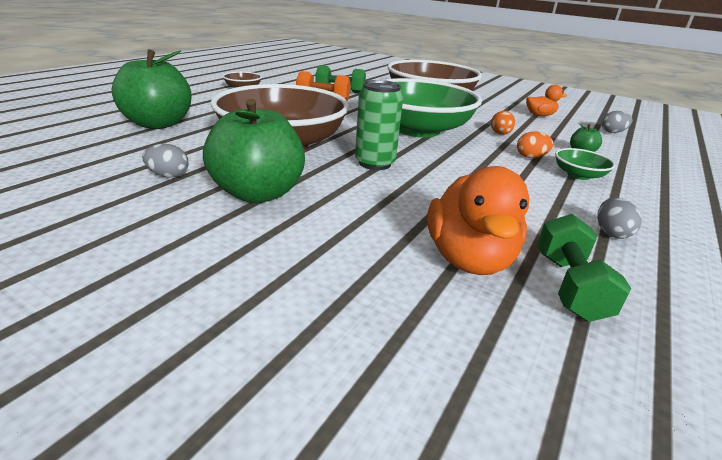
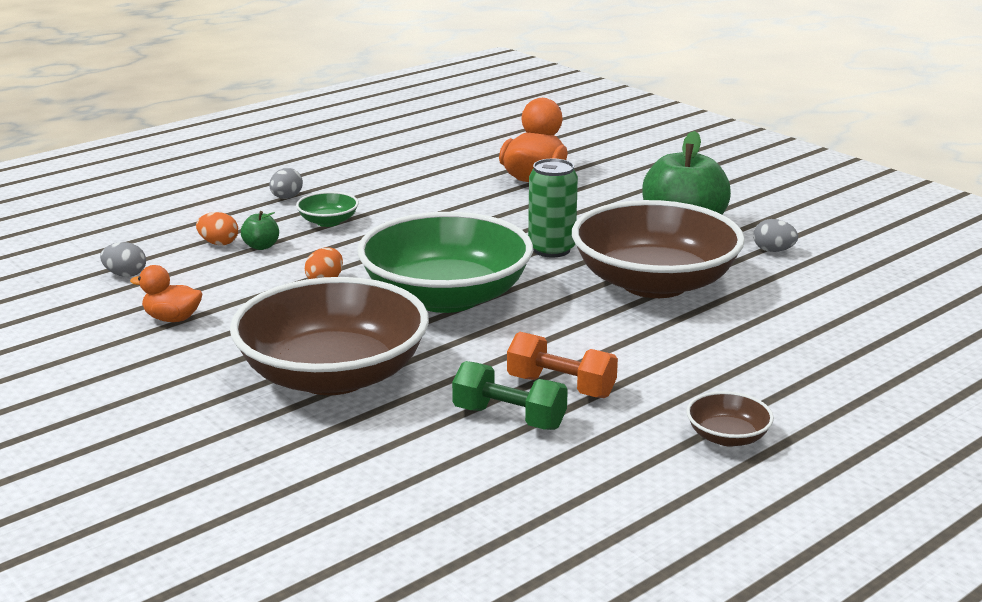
camera: 160 degrees left, 5 degrees down
(158, 124) = (833, 328): green apple -> none
(531, 157) = (345, 245): orange egg -> orange egg (219, 243)
(569, 286) = (483, 163): green dumbbell -> none
(611, 233) = (398, 181): grey egg -> grey egg (286, 198)

